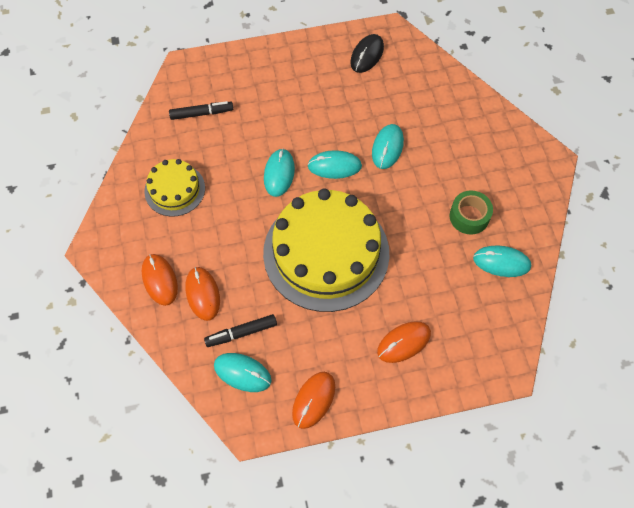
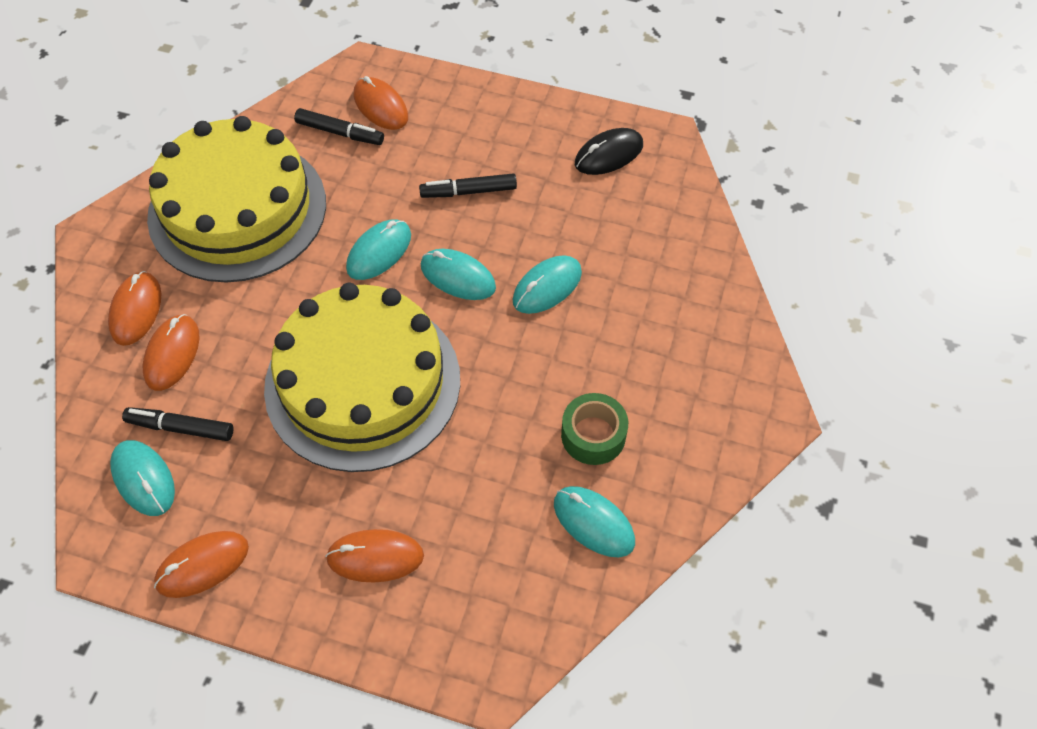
camera: 30 degrees right, 5 degrees down
(174, 189) = (237, 209): yellow cake -> yellow cake, size x2.00
(214, 86) = (380, 106): none -> orange mouse
(304, 113) = (469, 192): none -> black marker

